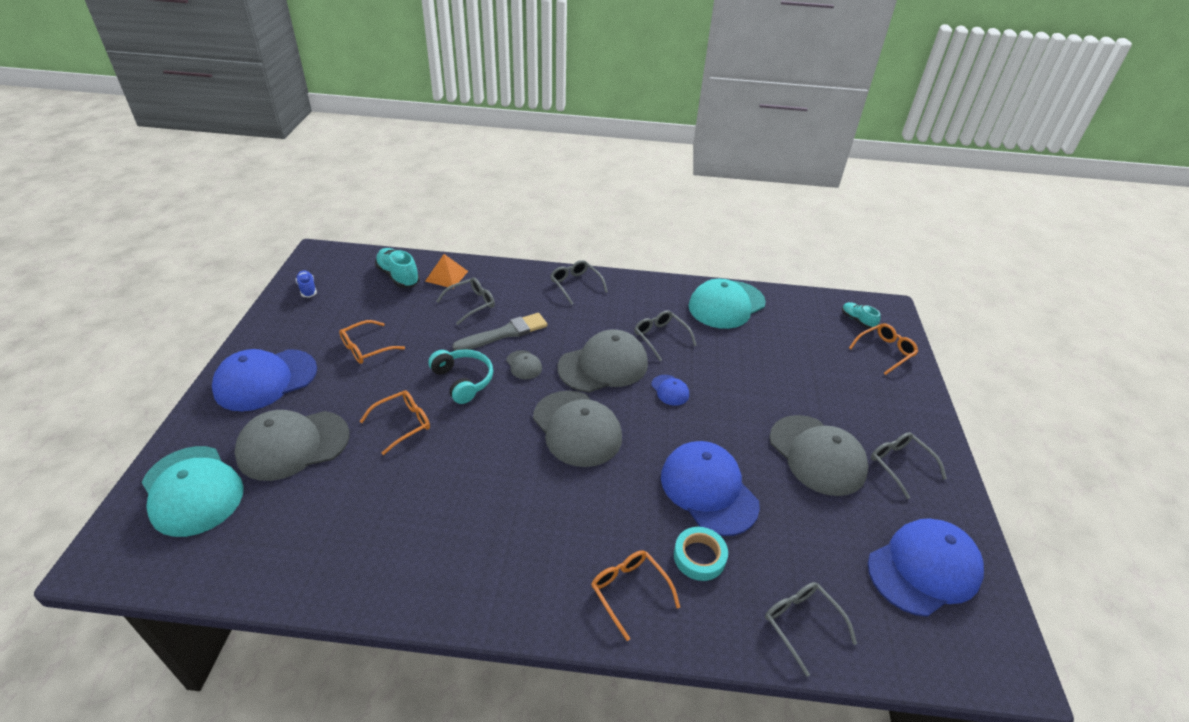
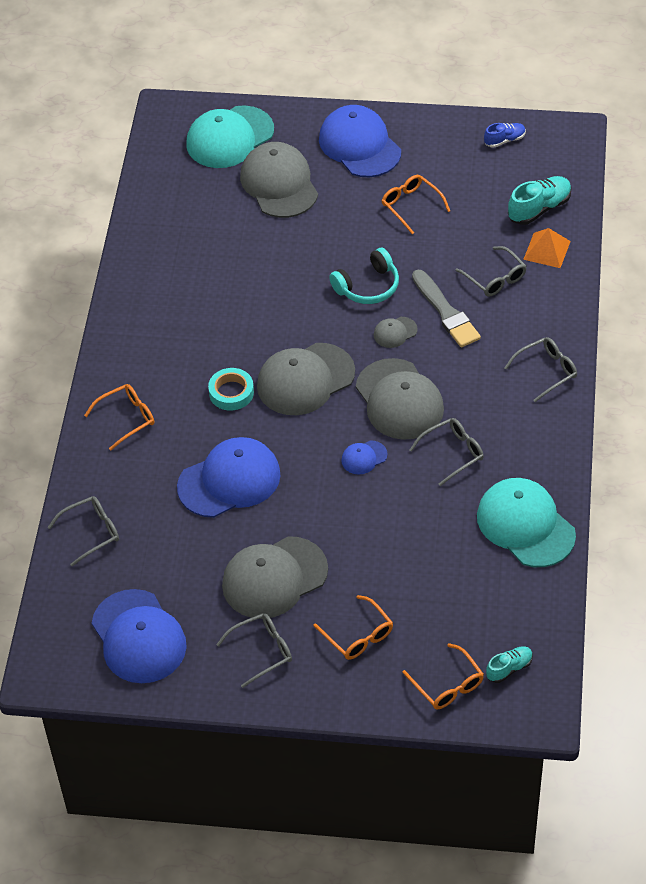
camera: 95 degrees right, 10 degrees up
(402, 424) = (306, 250): orange glasses -> orange glasses (358, 635)
(699, 557) = (157, 468): turquoise tape -> turquoise tape (231, 392)

